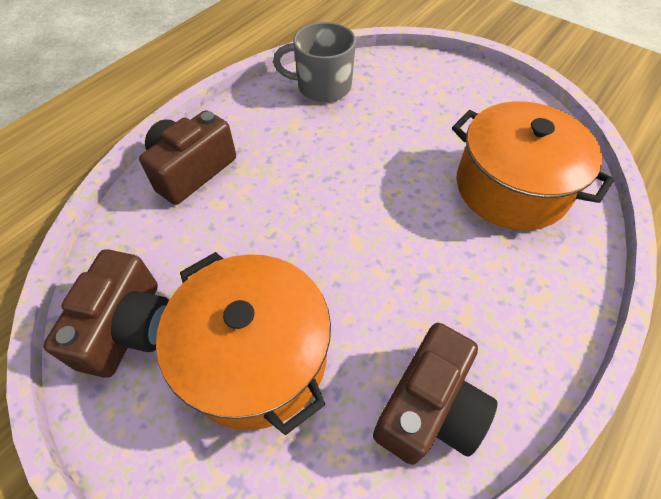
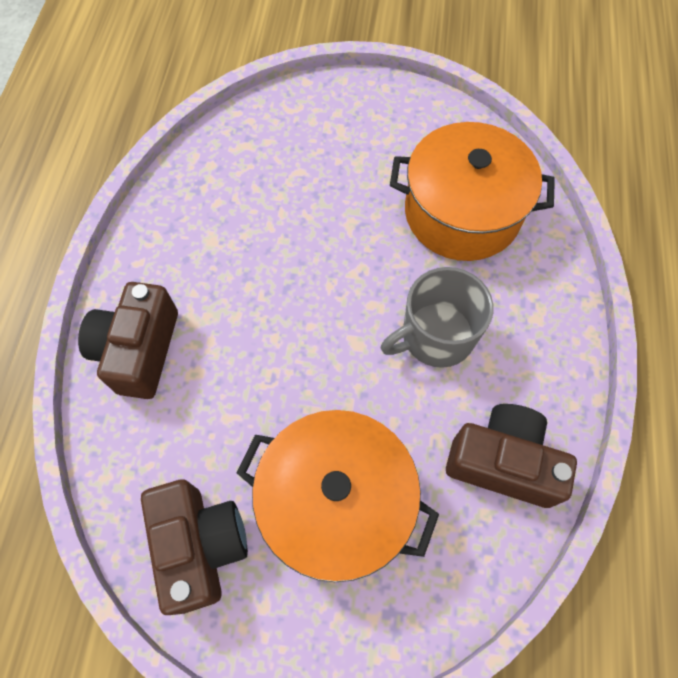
camera: 30 degrees left, 10 degrees up
(322, 86) = (212, 177): grey mug -> grey mug (436, 336)
(429, 408) = (502, 462): brown camera -> brown camera turned 75 degrees counterclockwise

